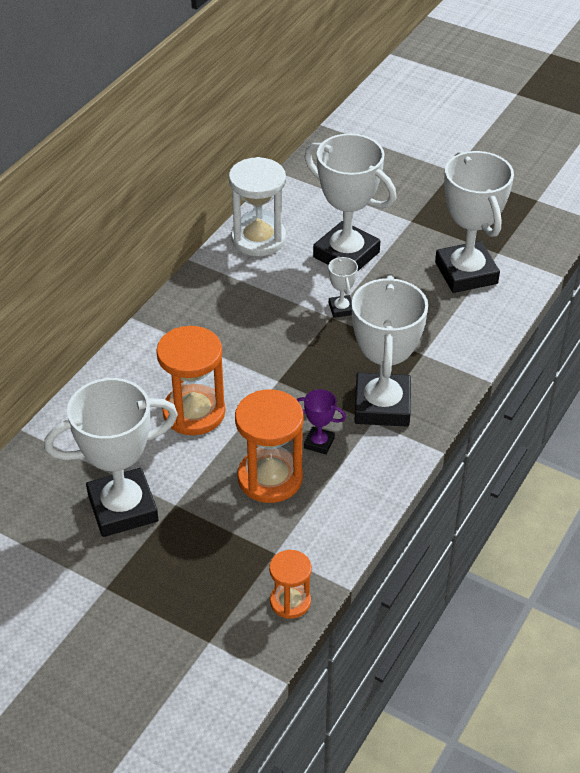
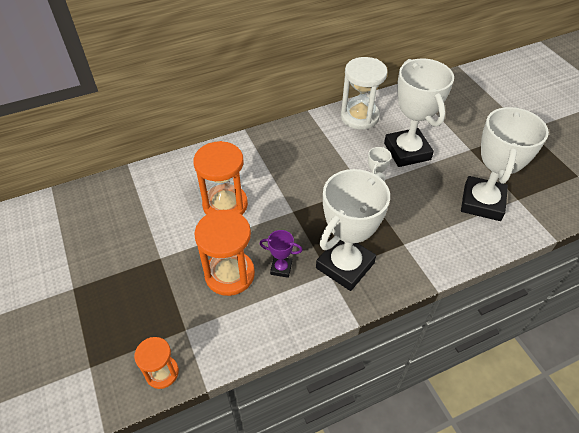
camera: 35 degrees right, 5 degrees up
(123, 508) = (130, 242): white trophy -> none
(319, 443) = (281, 268): purple trophy -> purple trophy turned 45 degrees counterclockwise

